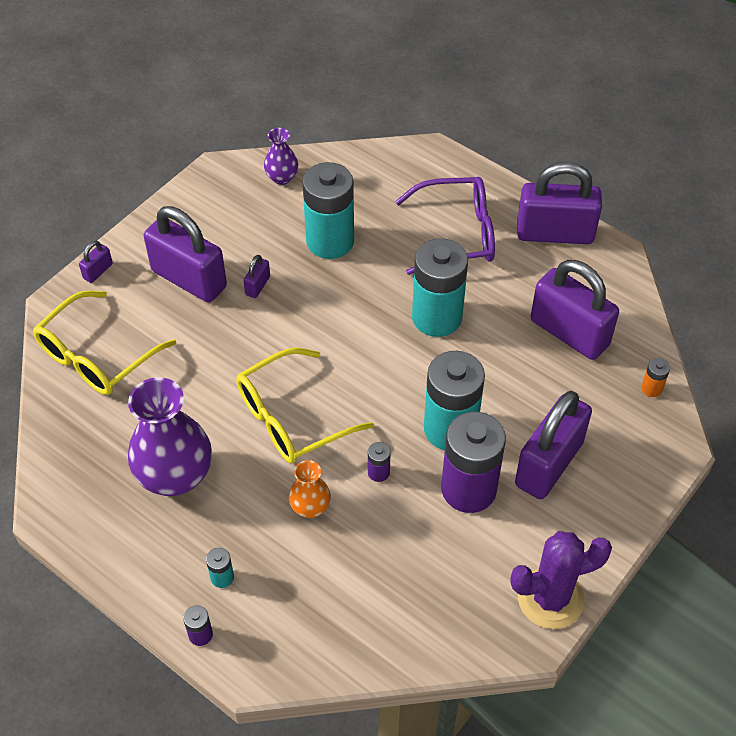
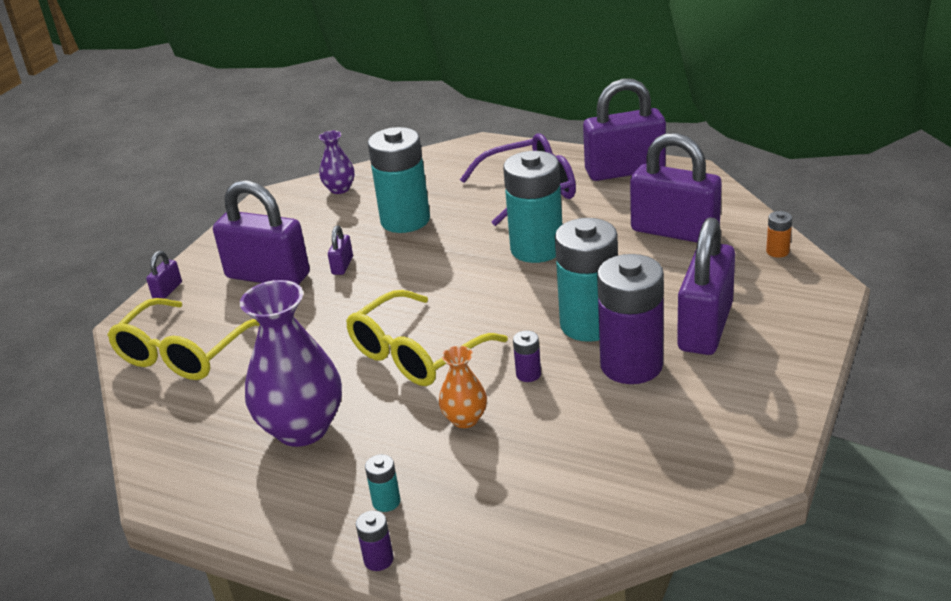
camera: 10 degrees left, 20 degrees down
(550, 598) = (765, 431): purple cactus -> none

